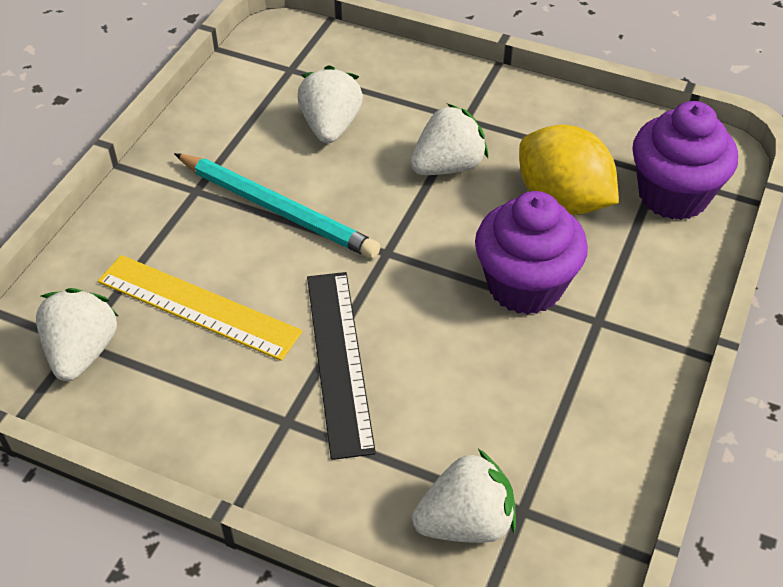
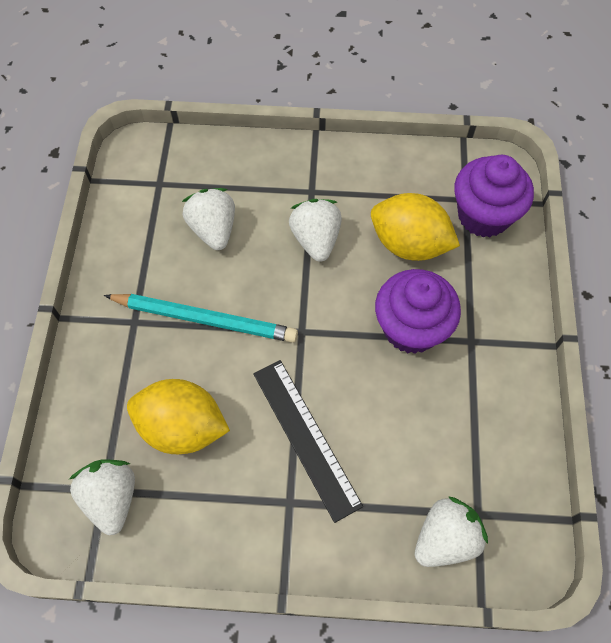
camera: 20 degrees left, 15 degrees up
(198, 307) = (182, 427): yellow ruler -> yellow lemon
(447, 166) = (316, 239): white strawberry -> white strawberry turned 45 degrees counterclockwise

